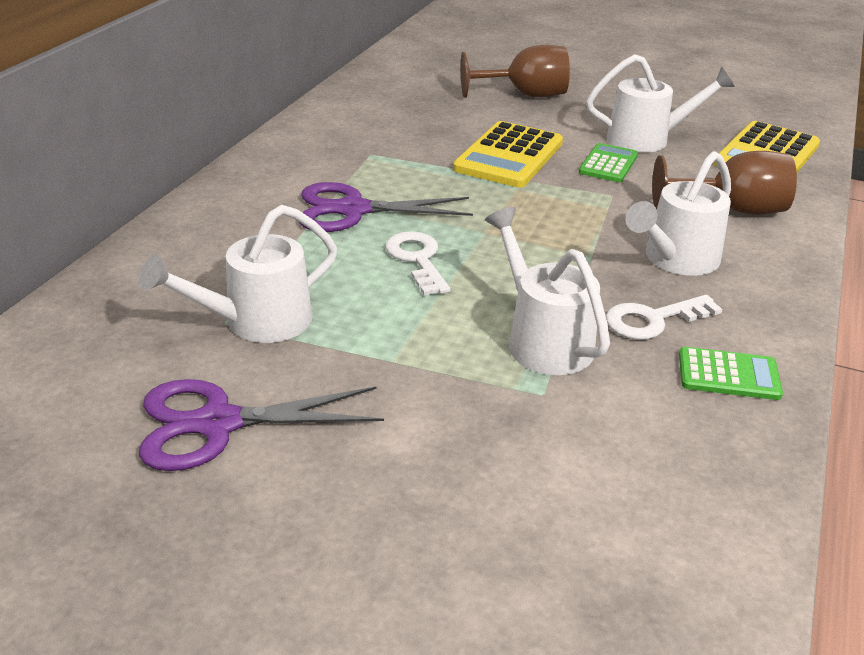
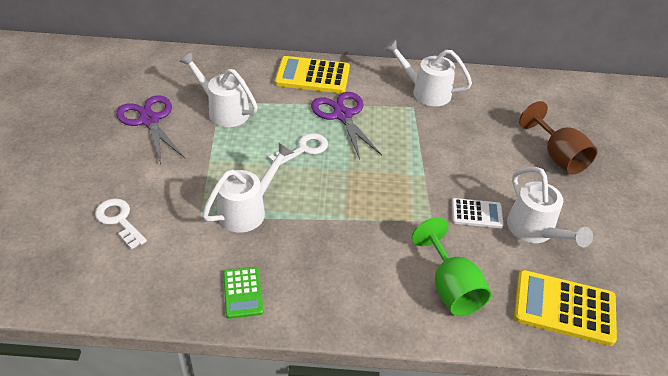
camera: 70 degrees right, 10 degrees up
(509, 156) = (452, 164): yellow calculator -> yellow calculator (312, 76)
(608, 164) = (476, 213): green calculator -> white calculator
(653, 320) = (286, 254): white key -> white key (119, 220)
(675, 260) = (360, 260): white watering can -> white watering can (425, 92)
(732, 210) = (451, 288): brown goblet -> green goblet

